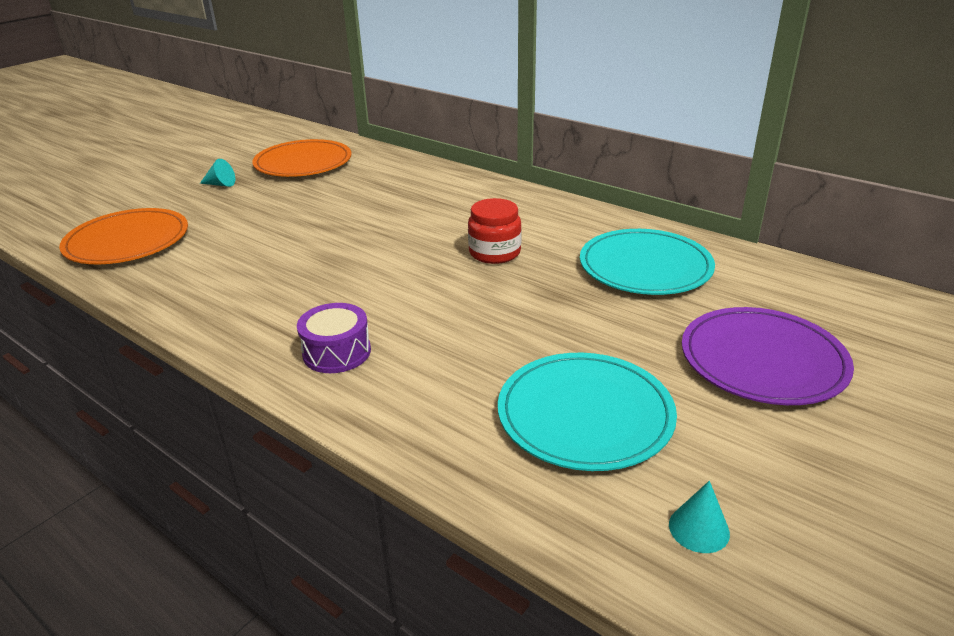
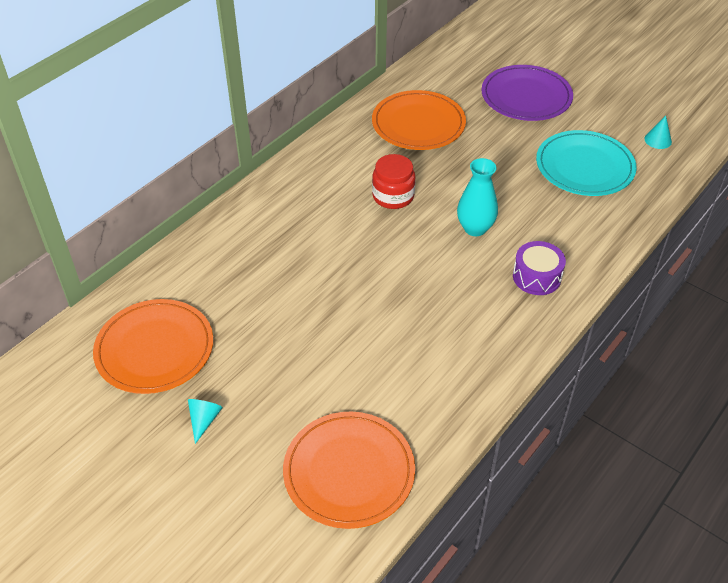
camera: 90 degrees left, 15 degrees up
(435, 307) = (475, 228): none -> turquoise vase
(645, 266) = (418, 124): turquoise plate -> orange plate

